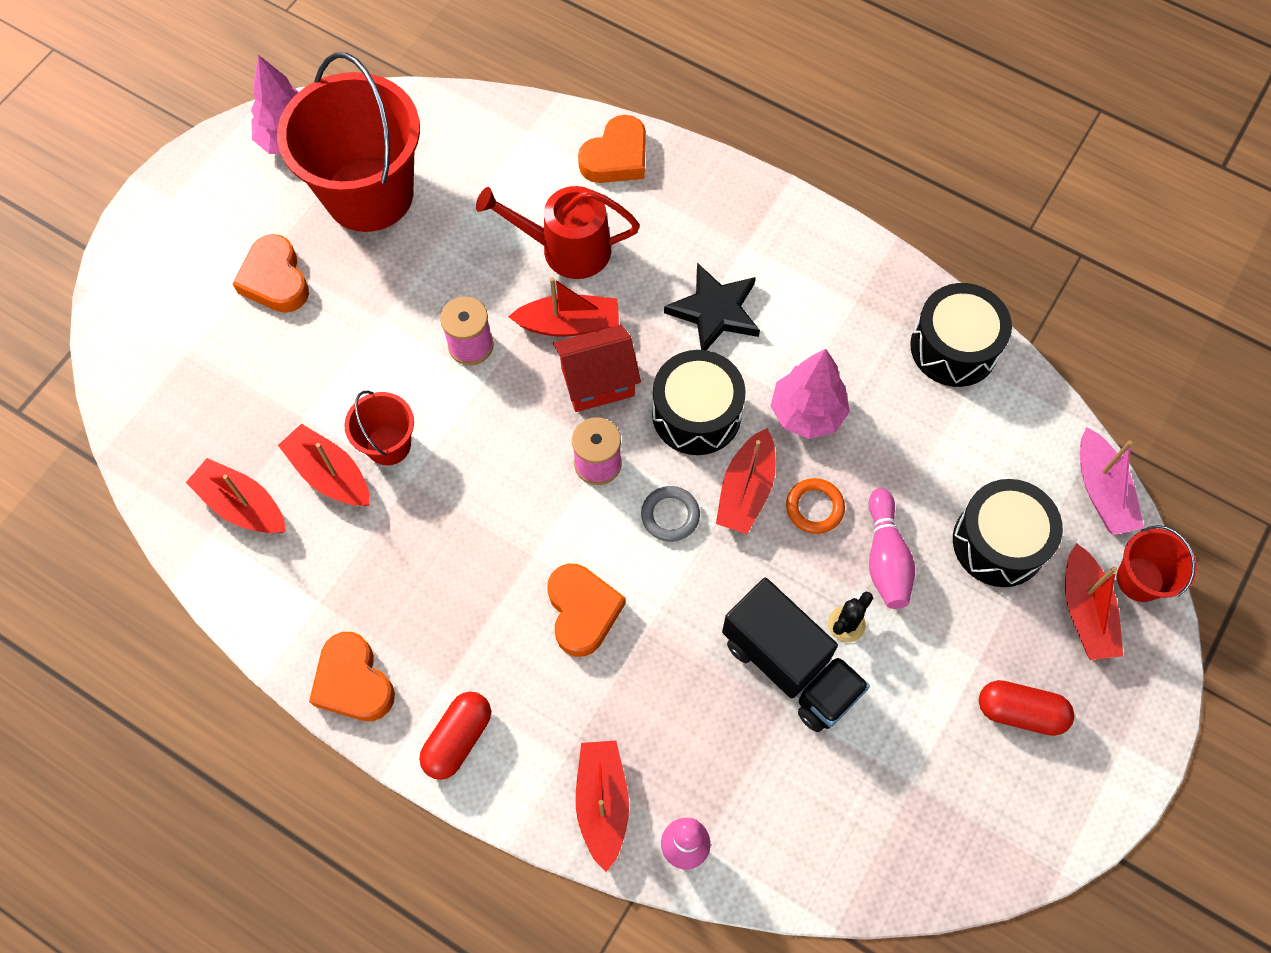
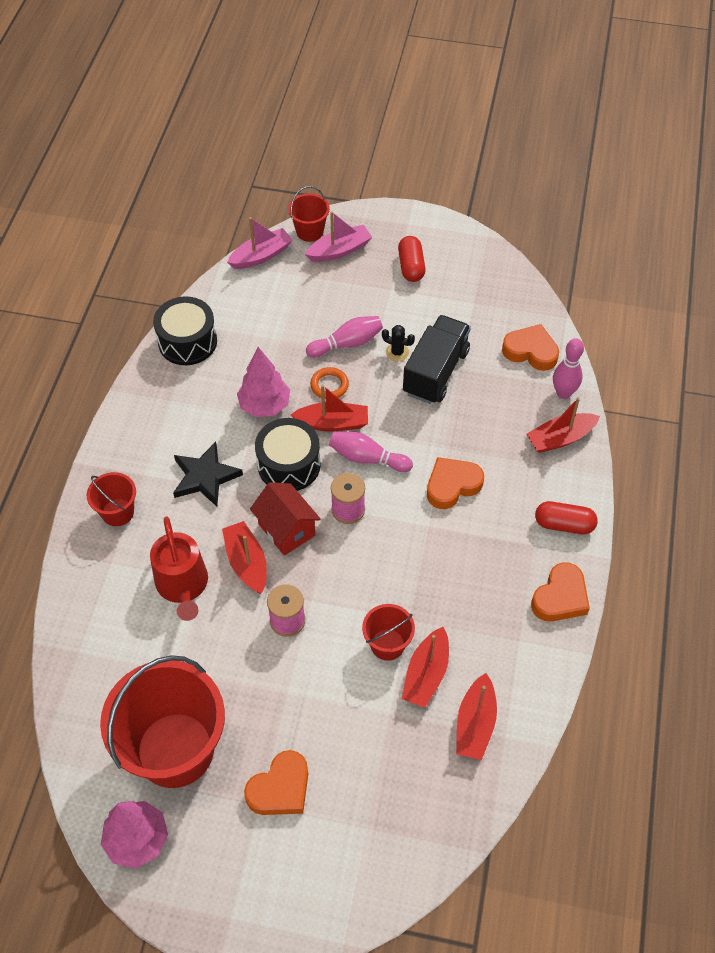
camera: 110 degrees left, 10 degrees down
(616, 157) = (88, 580): orange heart -> orange heart (530, 351)
(670, 515) = (367, 458): grey ring -> pink bowling pin
(699, 205) = (118, 512): none -> red bucket
(999, 542) = (314, 294): black drum -> none
(1085, 611) = (339, 250): red boat -> pink boat

